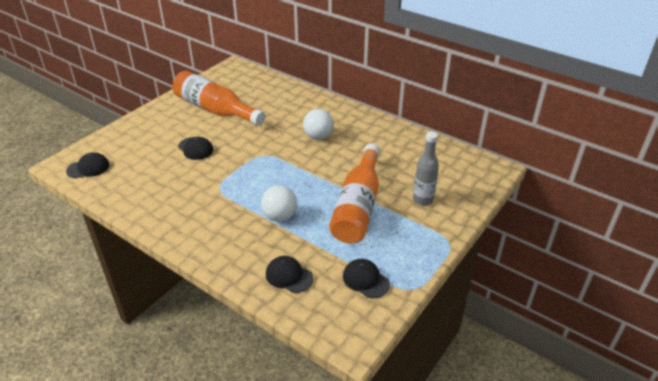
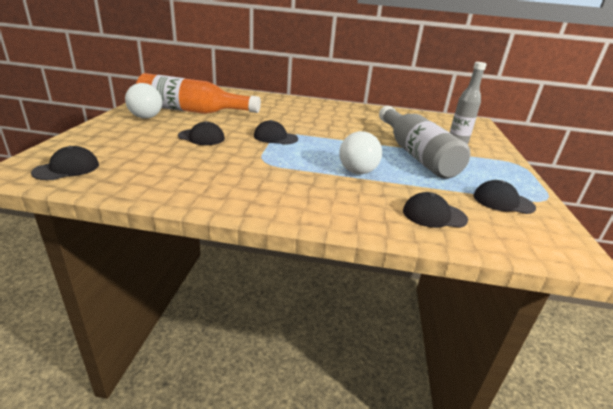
camera: 30 degrees left, 10 degrees down
(253, 159) = (275, 137): none -> black cap
(318, 136) = (317, 118): white ball -> white ball (146, 117)
(358, 206) = (415, 154): orange bottle -> grey bottle

